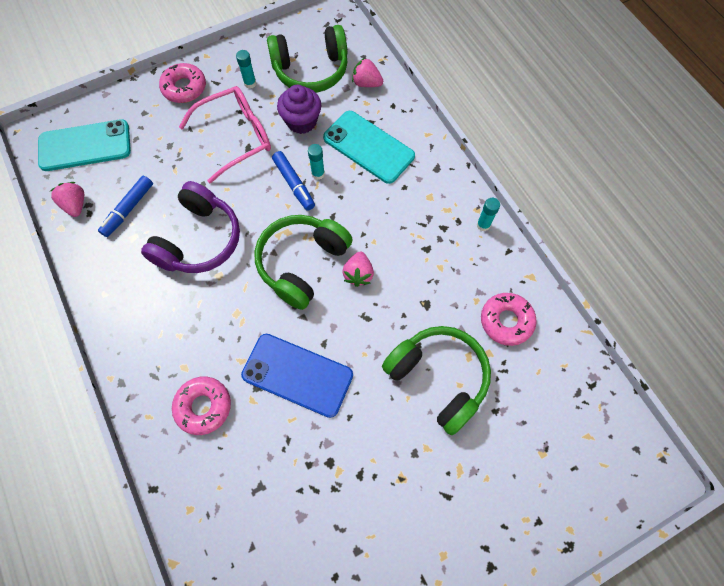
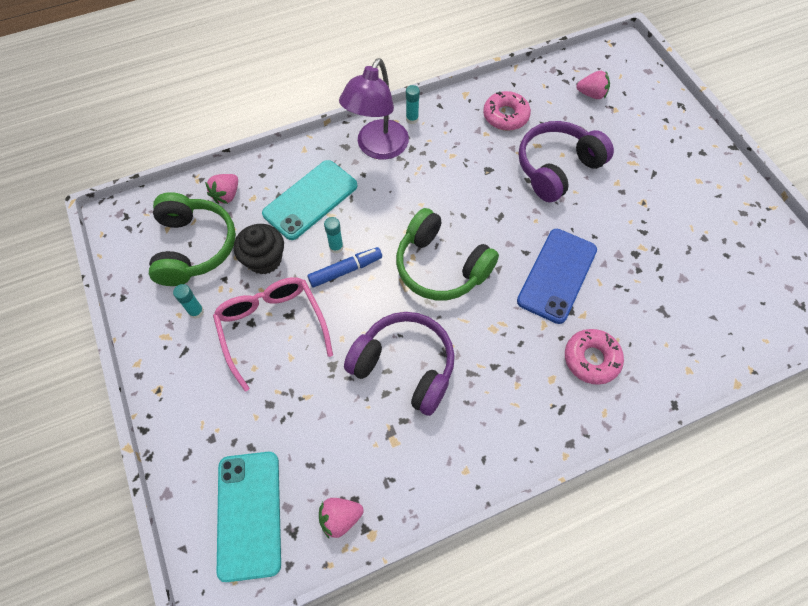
camera: 85 degrees left, 5 degrees down
(128, 209) = (355, 449): blue marker -> none
(184, 88) = (183, 388): pink donut -> none
(301, 121) = (264, 259): purple cupcake -> black cupcake
(358, 274) = (455, 219): pink strawberry -> pink strawberry (591, 94)
(438, 196) = (378, 148): none -> purple lamp
(438, 378) = (557, 168): green headphones -> purple headphones

